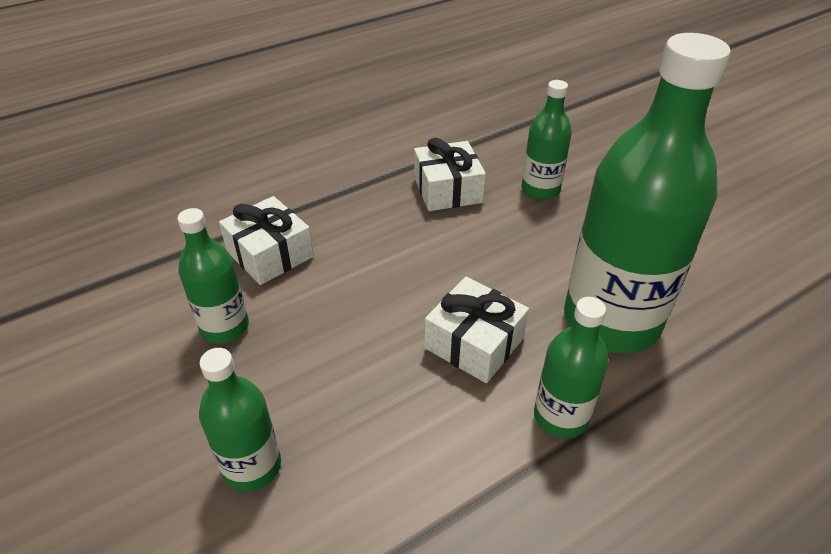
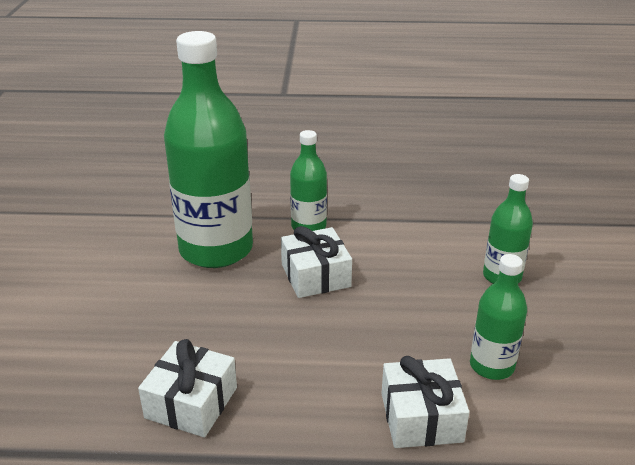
camera: 145 degrees left, 10 degrees down
(540, 190) = (114, 357): green bottle -> none

